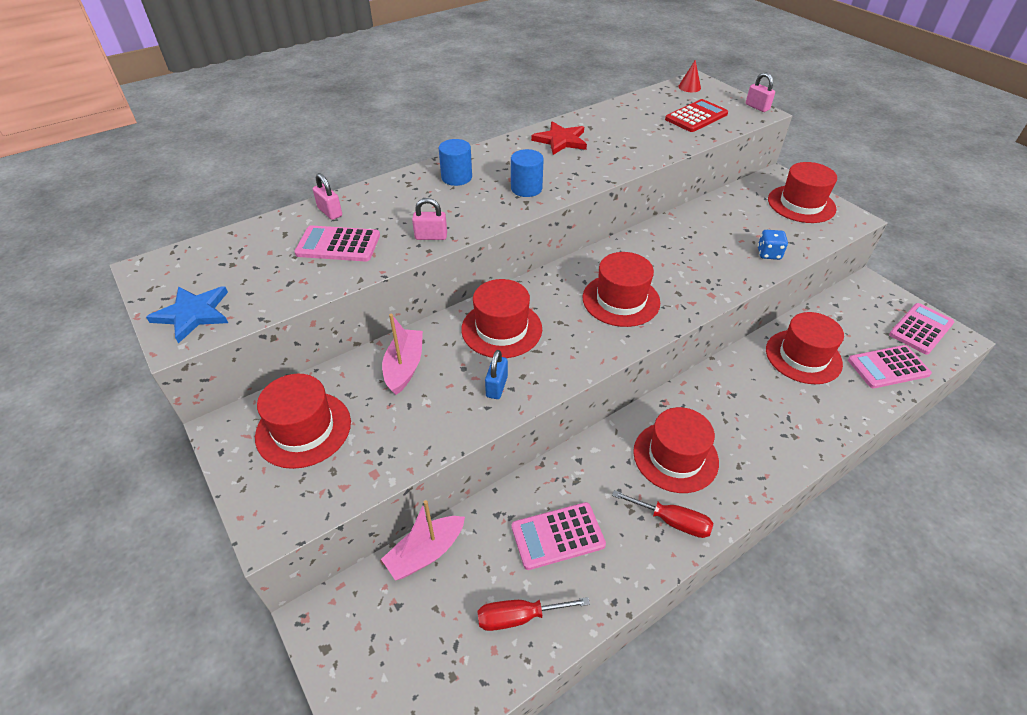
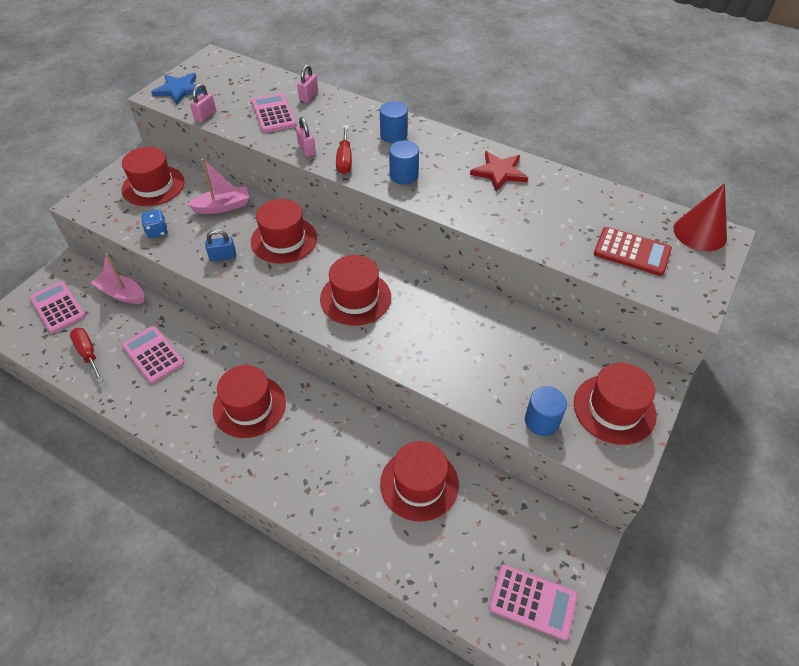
camera: 65 degrees right, 5 degrees up
(672, 521) = (185, 418): red screwdriver -> red screwdriver (344, 160)
(689, 87) = (700, 233): red cone -> red cone, size x1.85
(757, 107) = (705, 298): pink padlock -> pink padlock (205, 115)
(768, 254) = (493, 392): blue dice -> blue dice (157, 231)
(805, 240) = (541, 421): none -> blue cylinder
(888, 367) = (444, 567): pink calculator -> pink calculator (58, 307)

